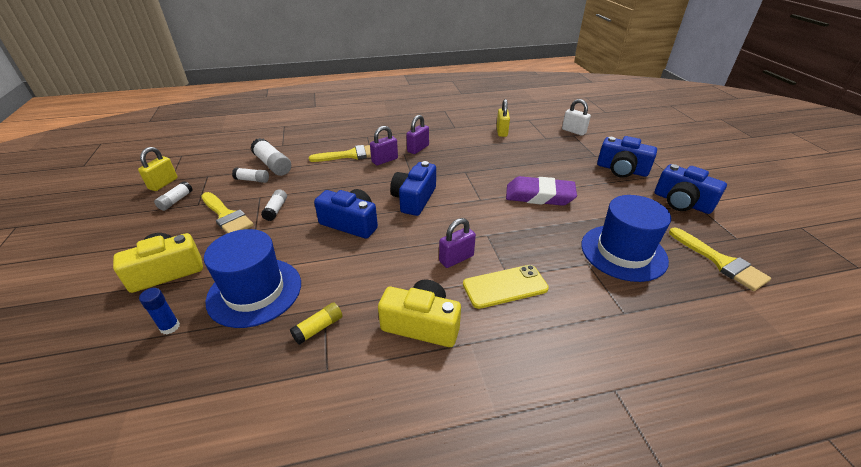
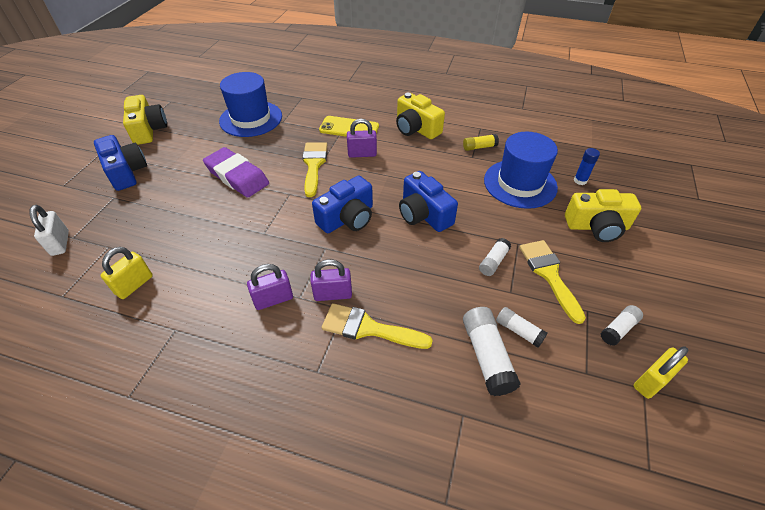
camera: 150 degrees left, 10 degrees up
(682, 202) = (148, 130): blue camera -> yellow camera
(721, 262) = (208, 96): yellow brush -> yellow brush (314, 165)

